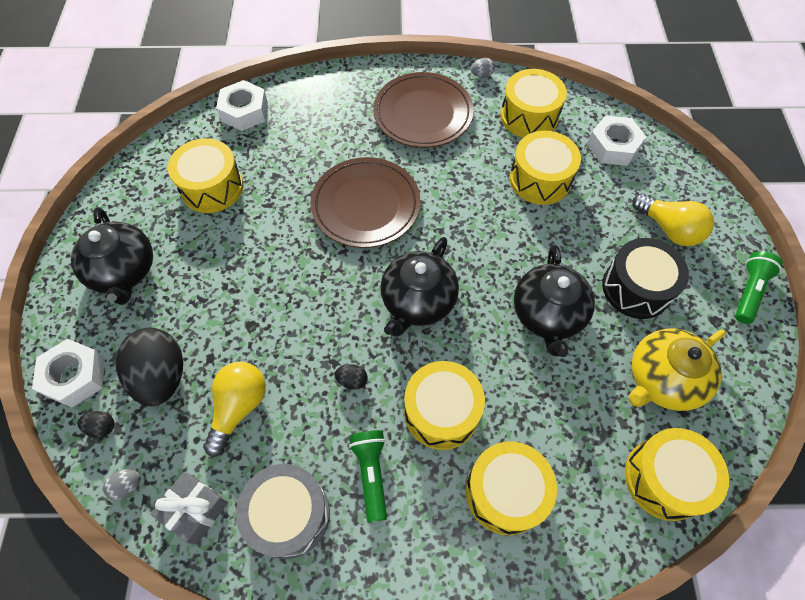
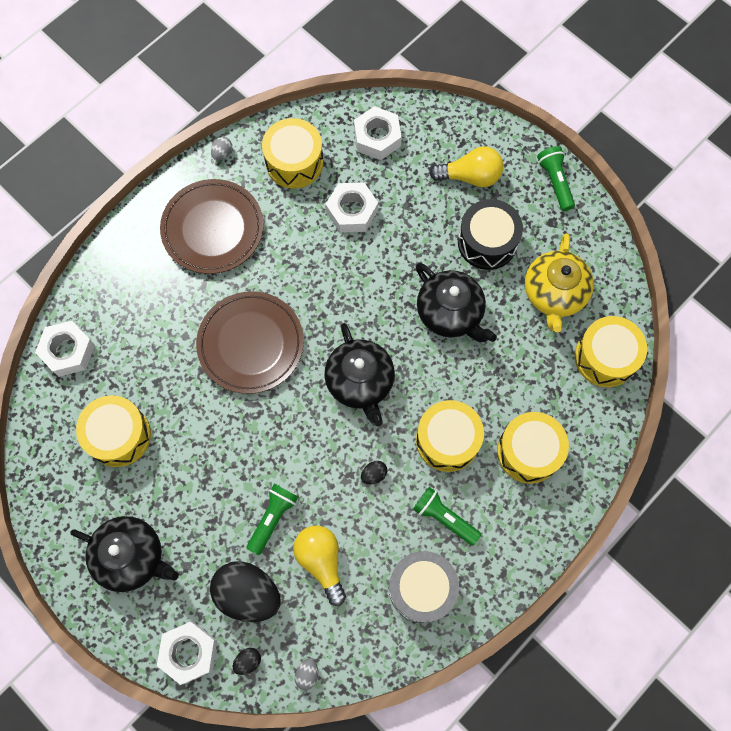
camera: 45 degrees left, 10 degrees up
(195, 510) = (365, 643): grey gift -> none
(242, 339) = (273, 518): none -> green flashlight
(540, 179) = (352, 211): yellow drum -> white nut

